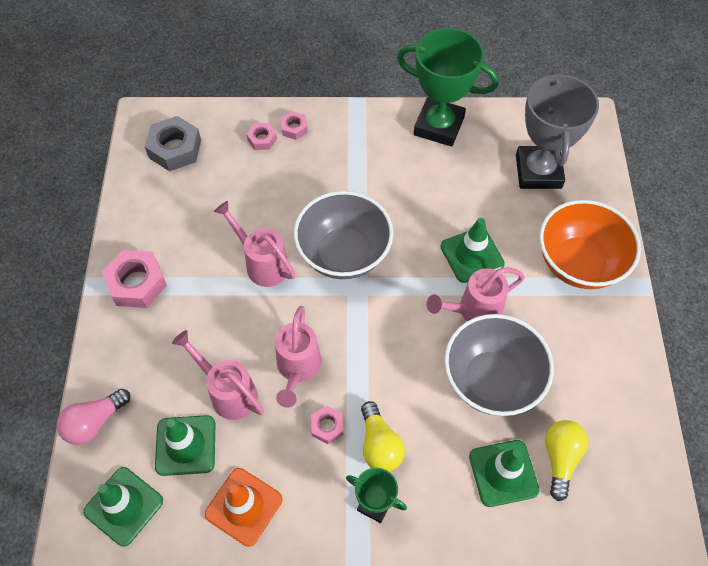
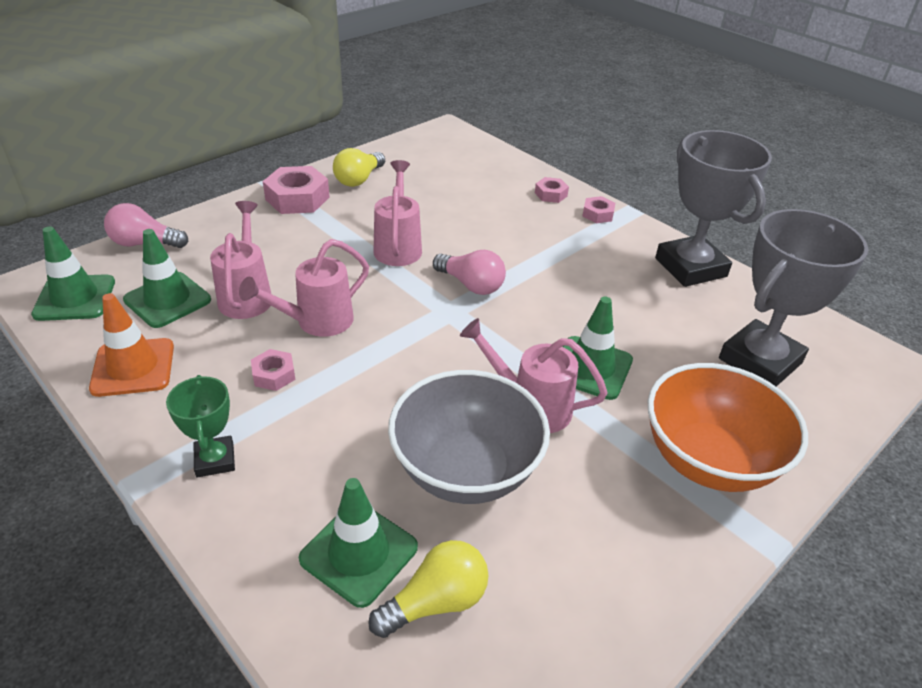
camera: 45 degrees right, 20 degrees down
(175, 149) = (441, 154): grey nut -> none
(262, 139) = (514, 185): pink nut -> pink nut (598, 214)
(343, 254) = (471, 285): grey bowl -> pink light bulb
(379, 445) = (290, 424): yellow light bulb -> yellow light bulb (359, 179)
(438, 126) = (690, 267): green trophy -> grey trophy

